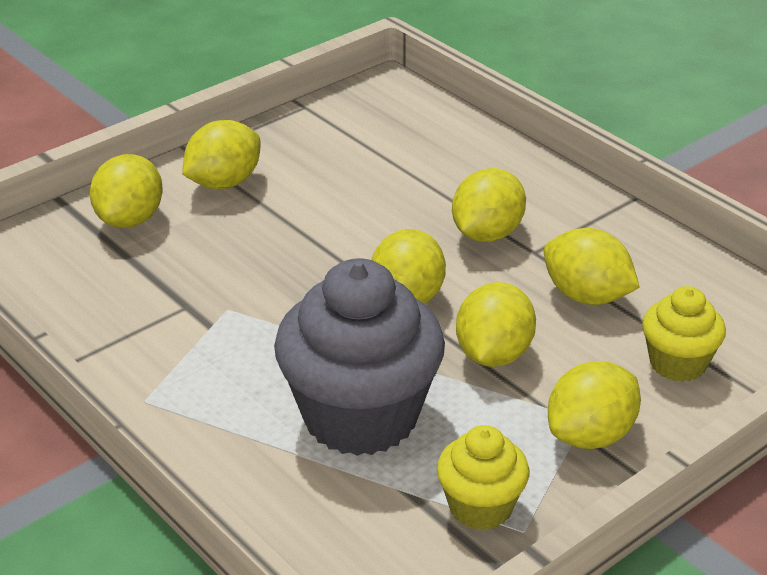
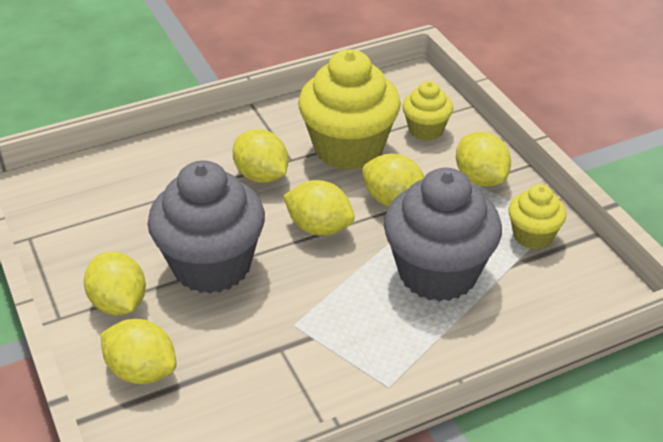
camera: 75 degrees left, 5 degrees up
(305, 230) = (212, 265): none -> grey cupcake
(586, 296) = (348, 148): yellow lemon -> yellow cupcake

